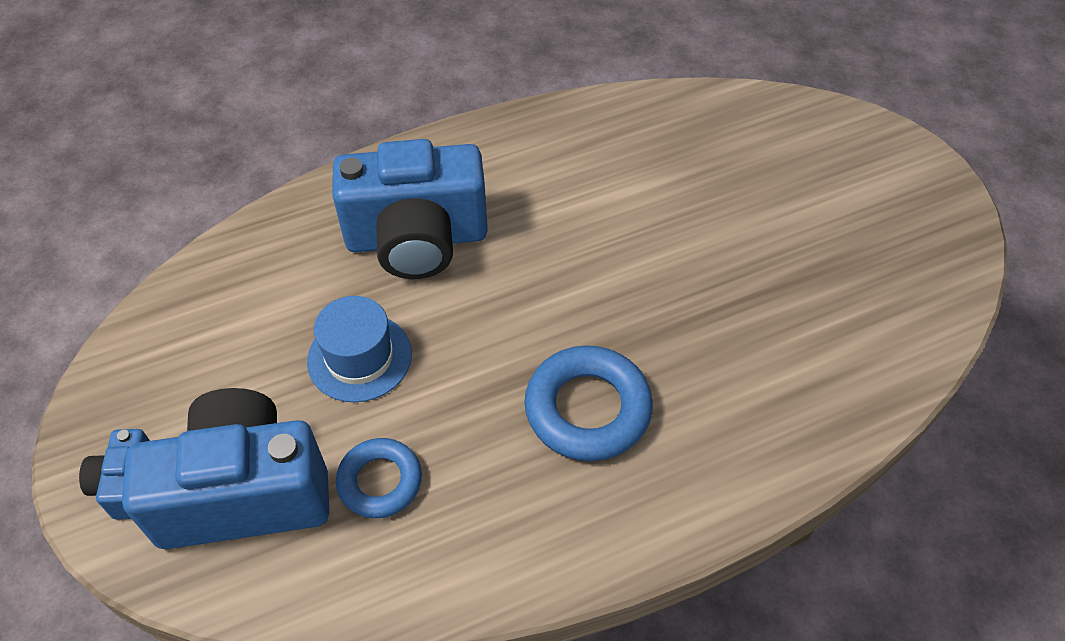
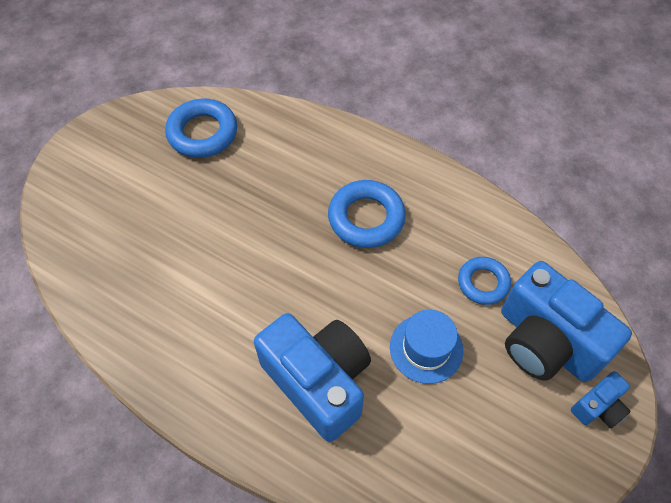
camera: 125 degrees left, 5 degrees up
(873, 301) = (202, 133): none -> blue ring

